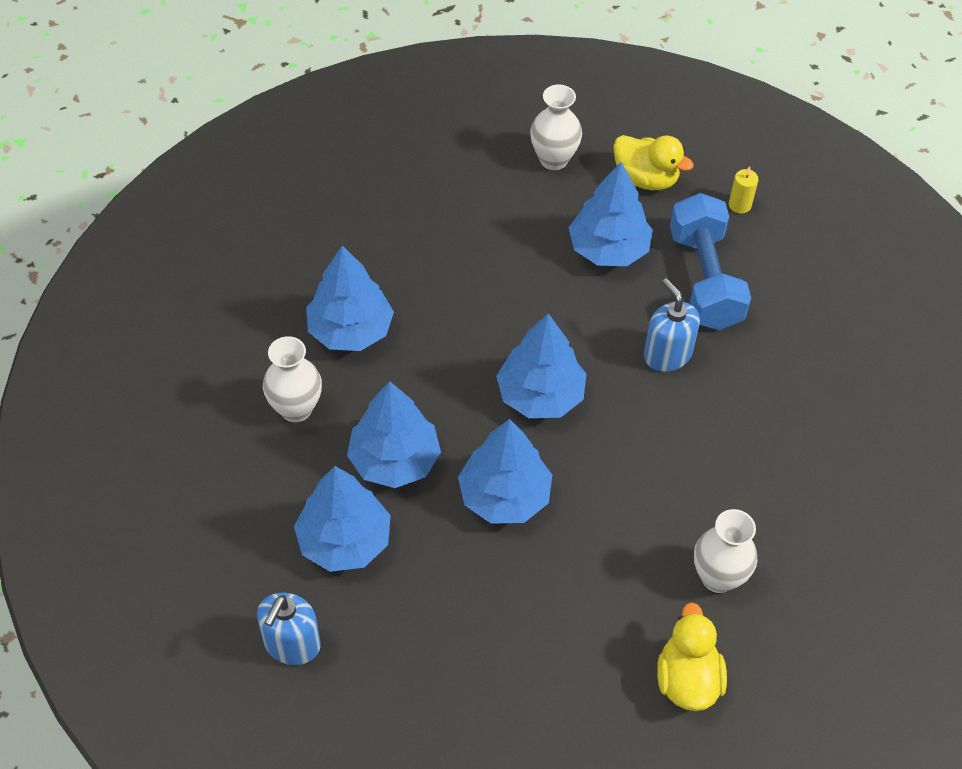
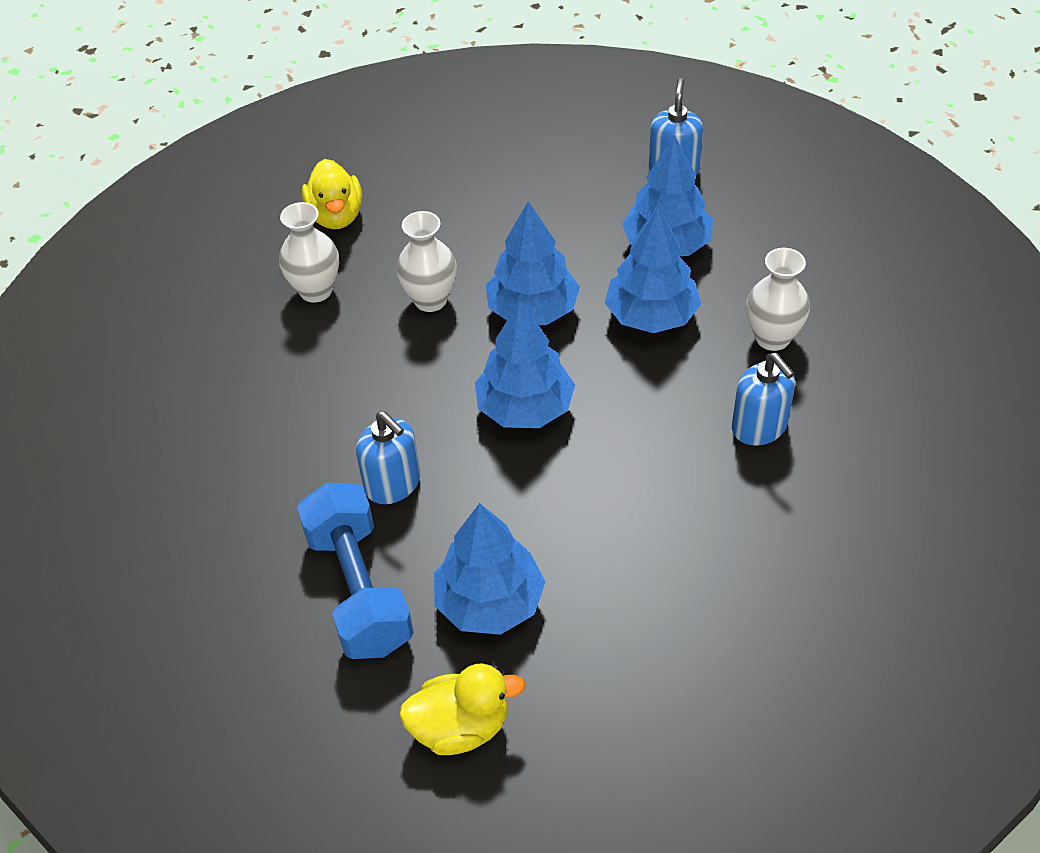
camera: 170 degrees right, 5 degrees down
(350, 330) = (759, 427): blue tree -> blue soap dispenser
(553, 159) = (600, 727): white vase -> white vase (430, 300)
(645, 179) = (460, 727): yellow duck -> yellow duck turned 150 degrees clockwise
(739, 205) = (321, 716): yellow candle -> none

